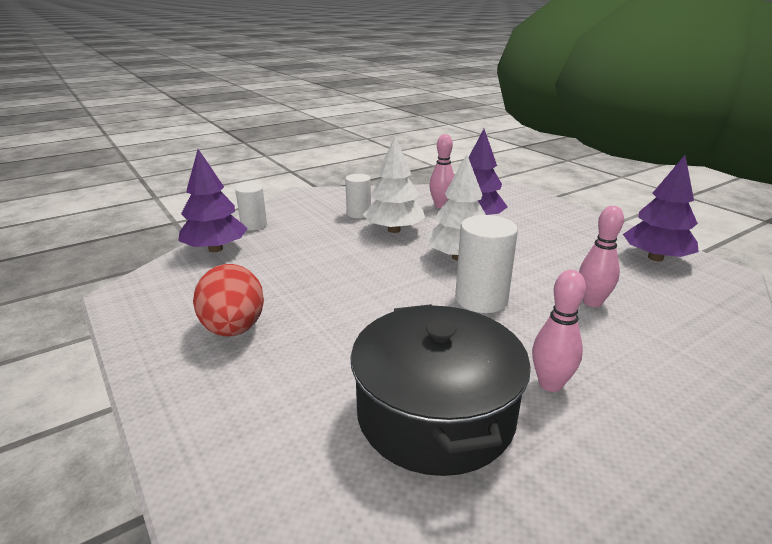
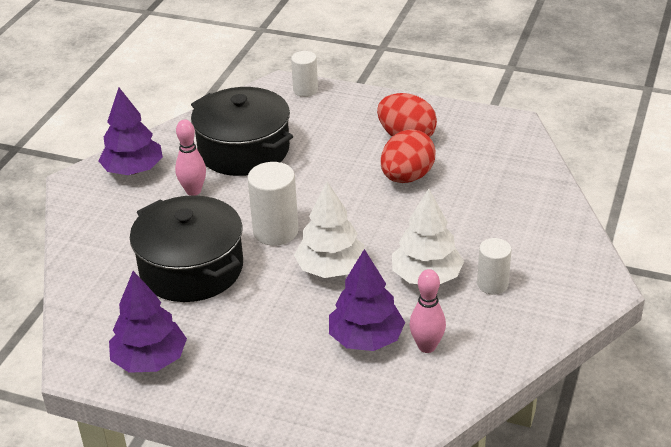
camera: 145 degrees right, 10 degrees up
(215, 249) = (533, 179): purple tree -> purple tree (133, 170)
(254, 225) = (556, 217): white cylinder -> white cylinder (305, 90)
(301, 292) = (407, 177): none -> red egg
(592, 302) = (191, 268): pink bowling pin -> black pot

